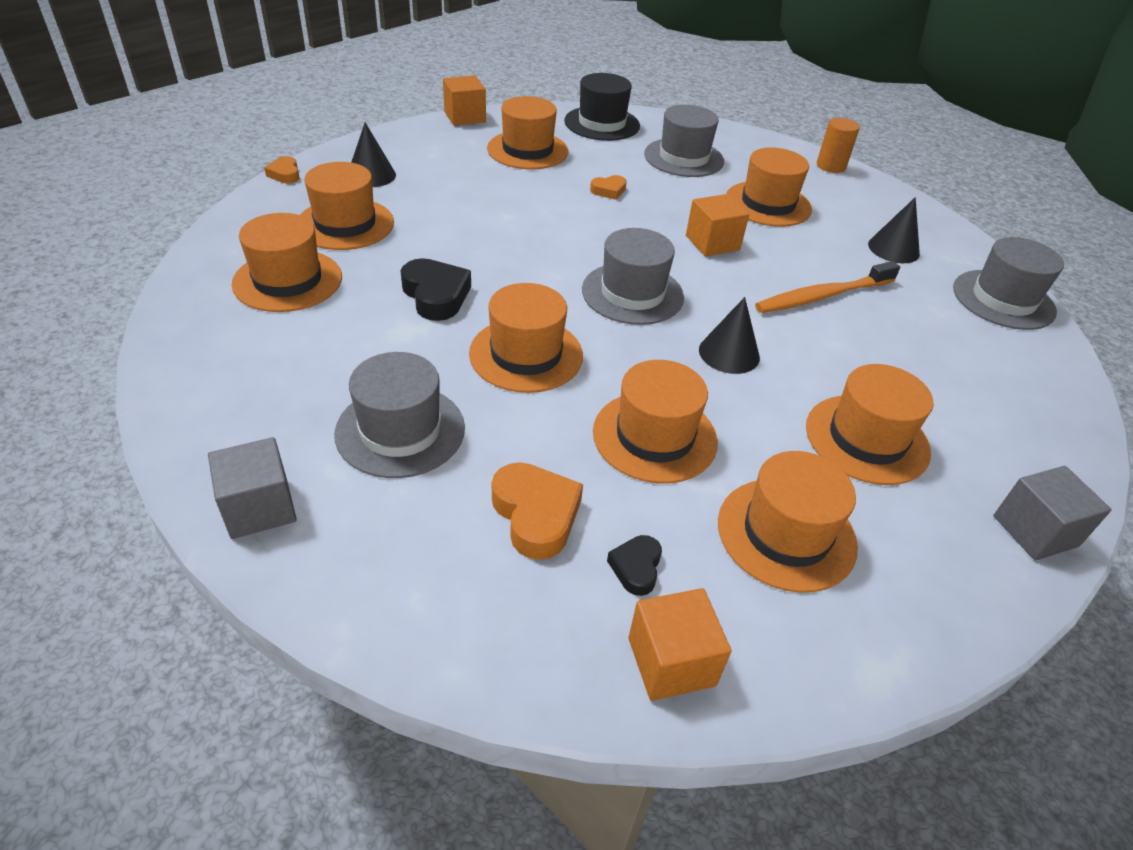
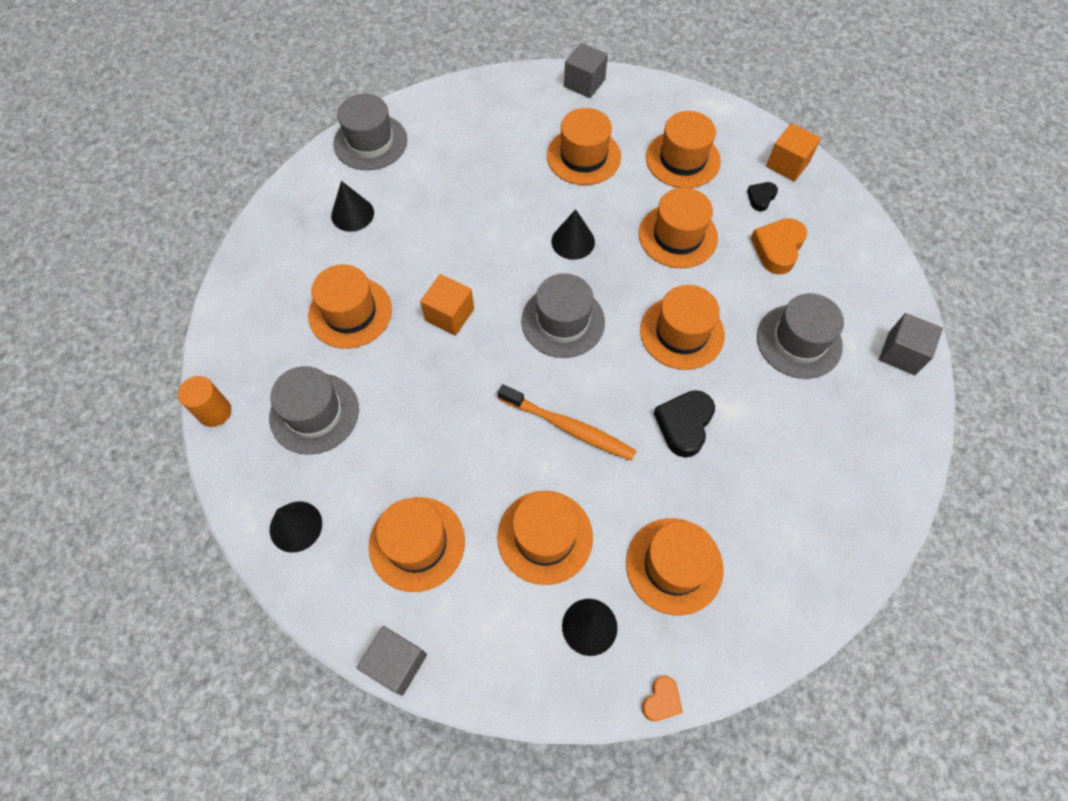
camera: 125 degrees left, 20 degrees up
(287, 280) = (769, 527): orange hat -> orange hat (545, 537)
(465, 117) = (396, 663): orange cube -> grey cube
(602, 123) = (296, 526): black hat -> black cone
(609, 191) = (433, 427): orange heart -> none
(636, 568) = (761, 198): black heart -> black heart turned 150 degrees clockwise
(823, 296) = (459, 226): orange toothbrush -> orange toothbrush (568, 427)
(831, 166) = (231, 304): orange cylinder -> orange cylinder (215, 412)

